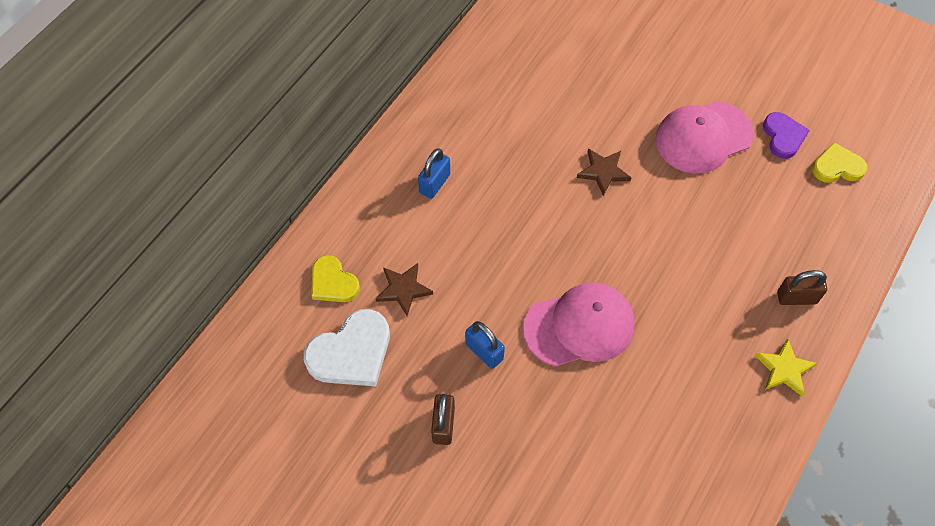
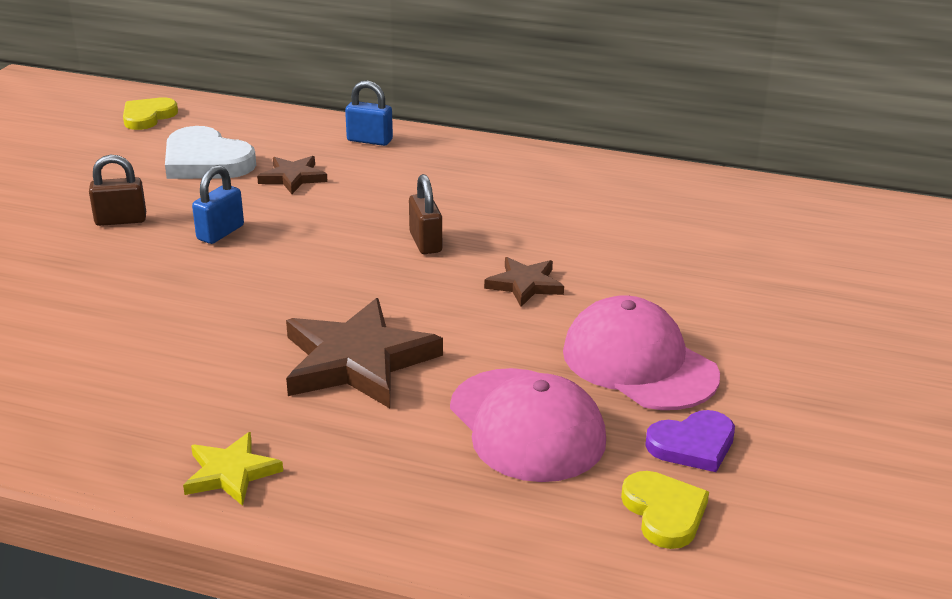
camera: 75 degrees right, 30 degrees down
(333, 282) = (291, 141): yellow heart -> yellow heart (148, 116)
(434, 183) = (447, 177): blue padlock -> blue padlock (369, 140)
(579, 326) = (269, 291): pink cap -> pink cap (526, 425)
(677, 284) = (358, 361): none -> brown star
(796, 297) = (368, 478): brown padlock -> brown padlock (425, 242)

